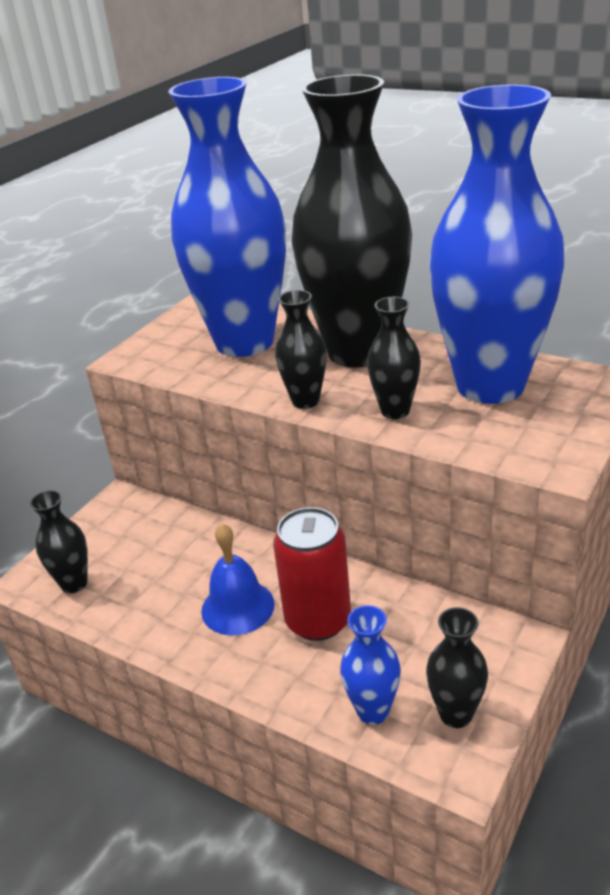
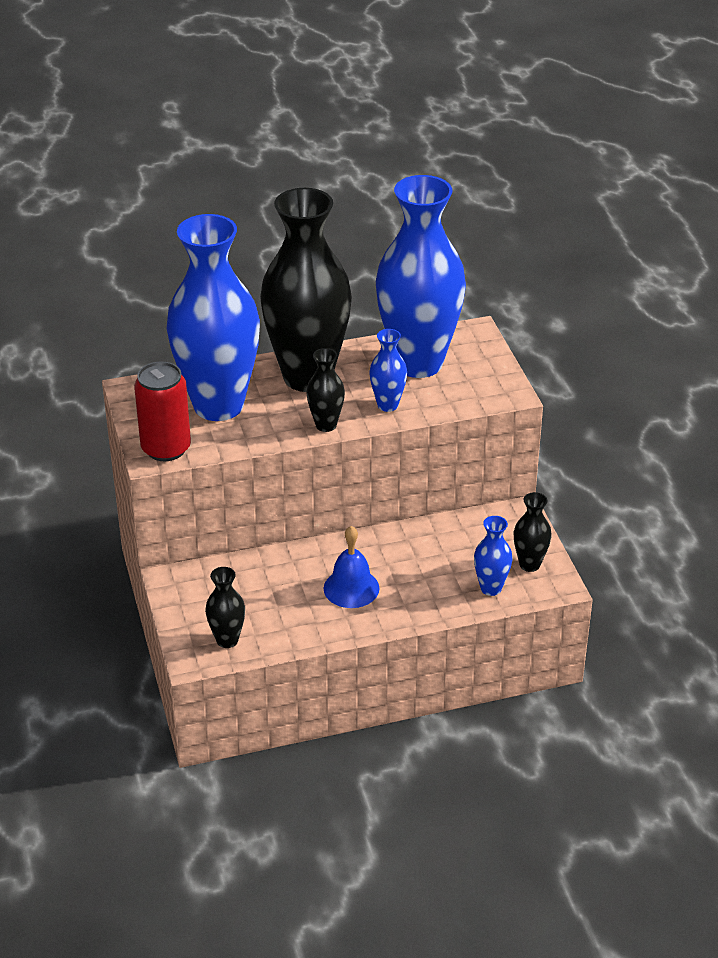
camera: 50 degrees left, 5 degrees up
(318, 620) = (406, 566): red can -> red can (166, 448)
(395, 411) = (387, 405): black vase -> blue vase

